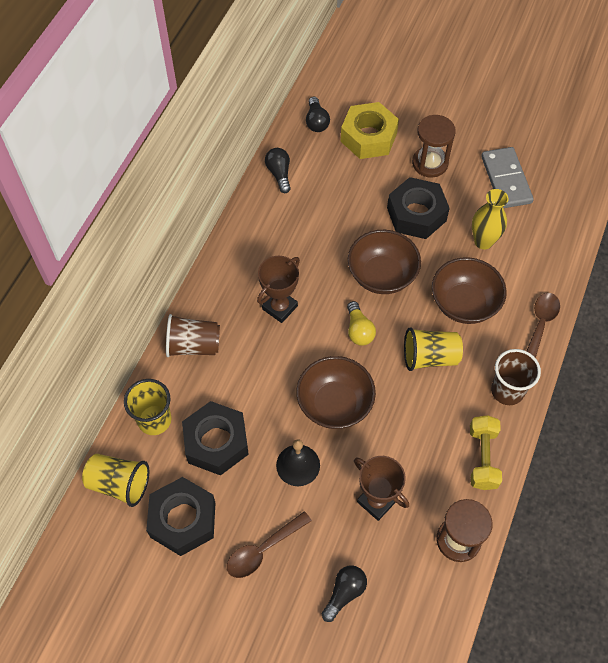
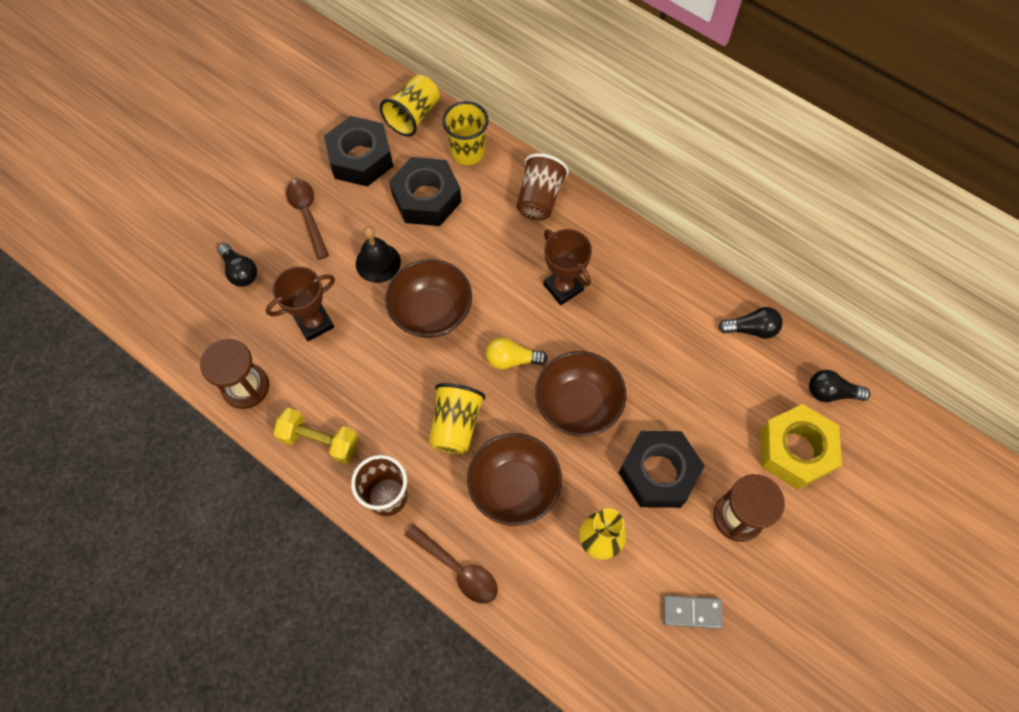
camera: 105 degrees right, 5 degrees up
(505, 180) = (692, 612): grey domino -> grey domino, size x0.60

